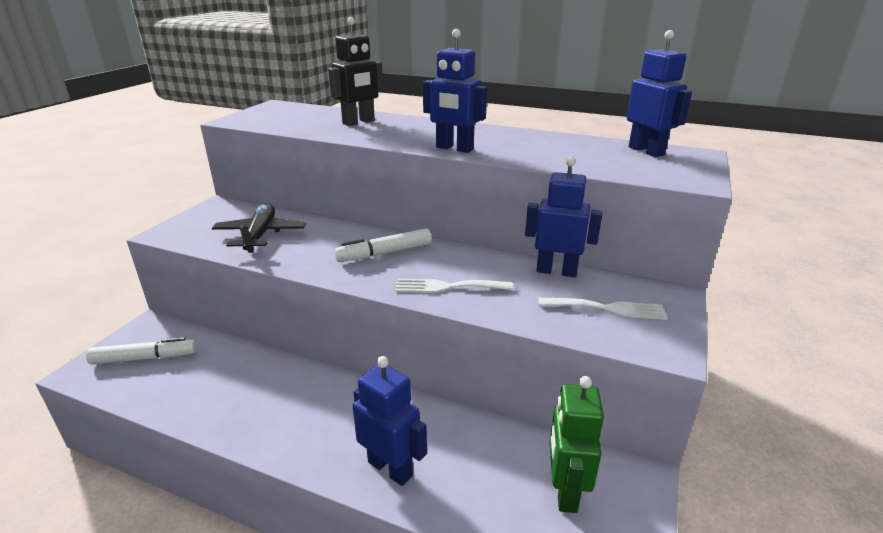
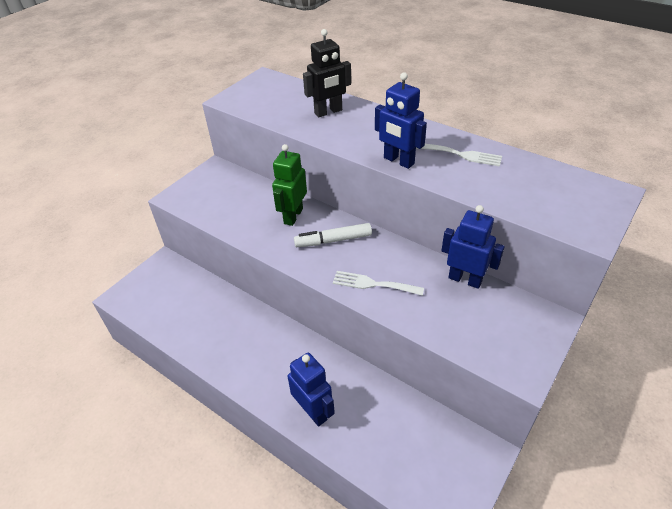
camera: 15 degrees right, 15 degrees up
(145, 358) = (160, 291): white marker -> none
(260, 235) = (243, 208): black plane -> none
(565, 491) = (429, 452): green robot -> green robot (293, 216)
(608, 309) = (492, 326): white fork -> white fork (461, 155)
(646, 151) = (568, 182): blue robot -> none

